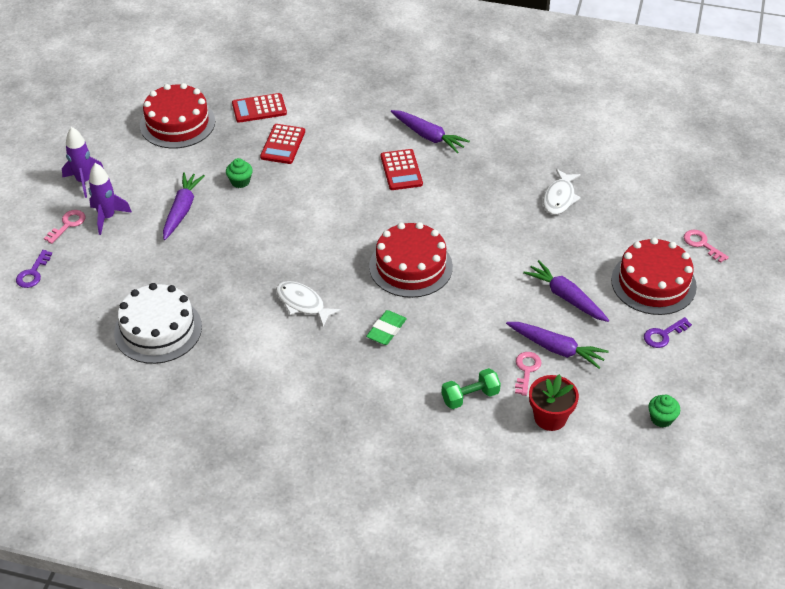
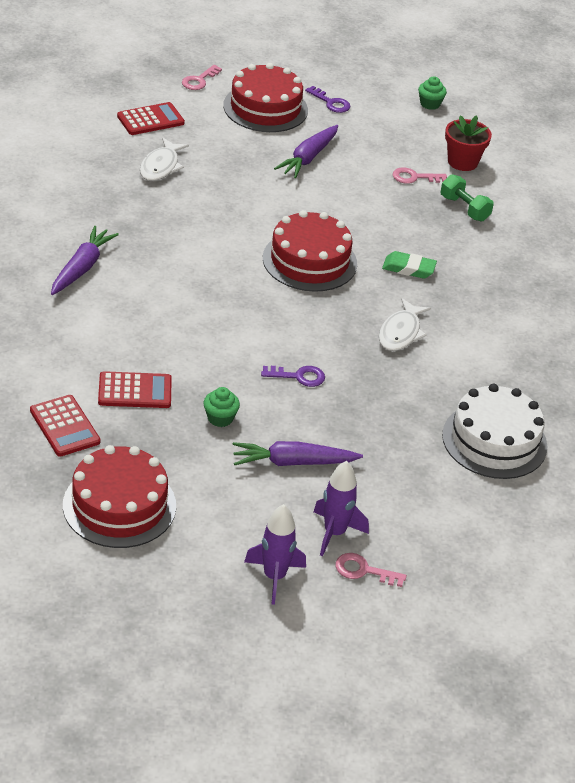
camera: 110 degrees left, 5 degrees down
(33, 273) = (463, 581): purple key -> purple key (298, 376)
(401, 170) = (153, 283): red calculator -> red calculator (150, 120)
(556, 348) = (378, 161): purple carrot -> none
(559, 198) = (161, 166): white fish -> white fish turned 105 degrees clockwise

